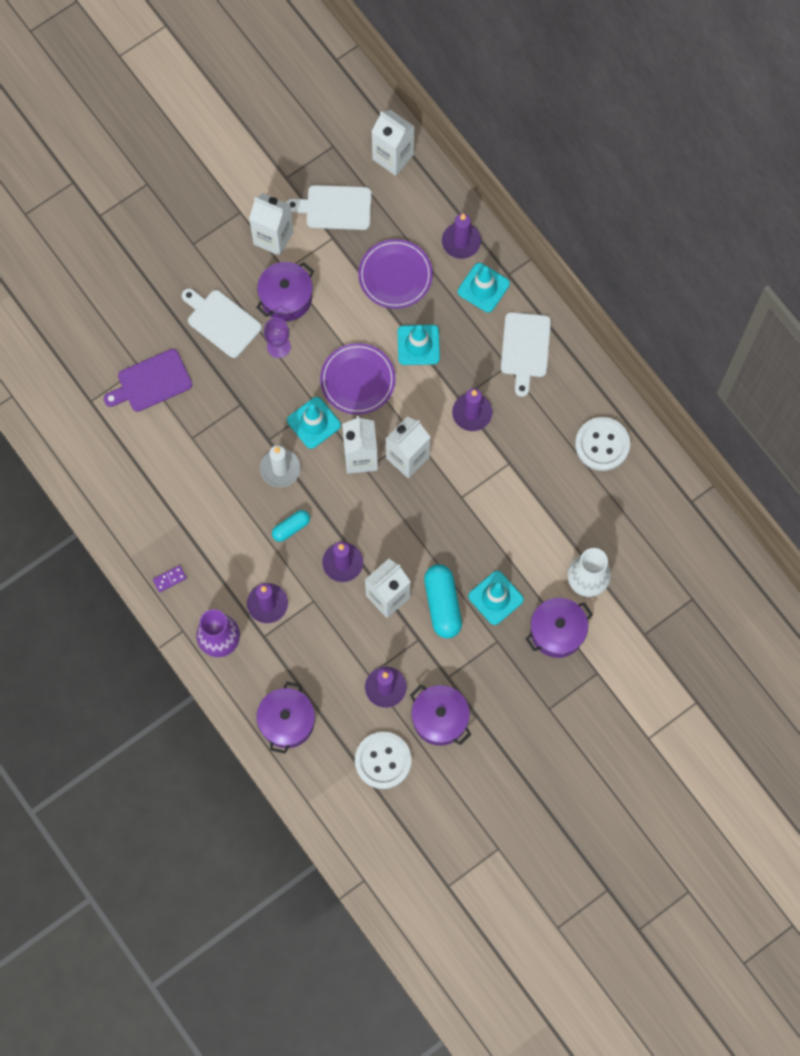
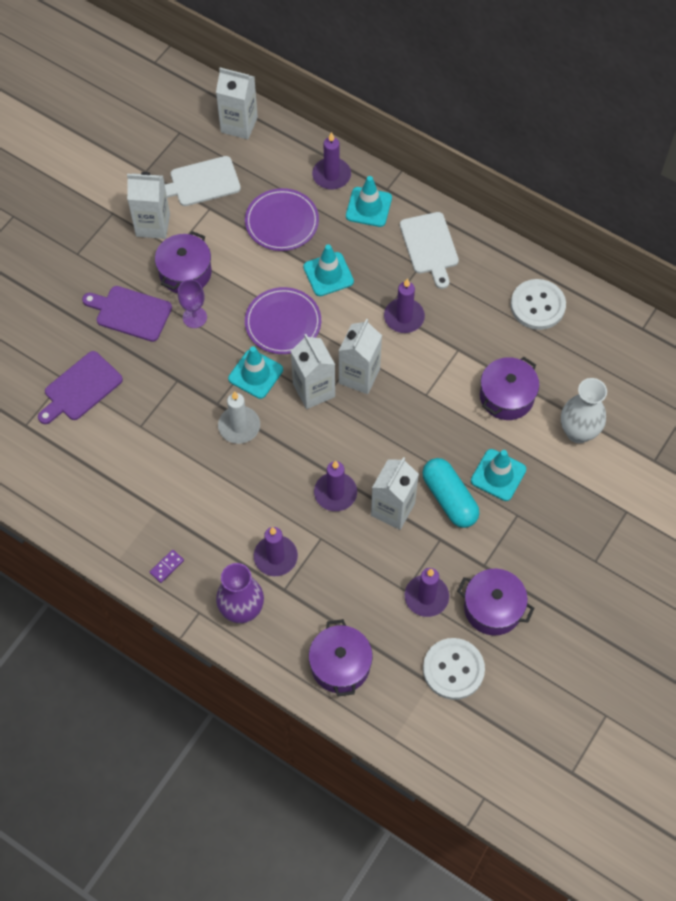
camera: 20 degrees left, 10 degrees down
(221, 321) = (130, 313): white cutting board -> purple cutting board
(291, 528) = (271, 477): turquoise capsule -> none
(557, 631) = (571, 486): purple pot -> purple pot (506, 396)

